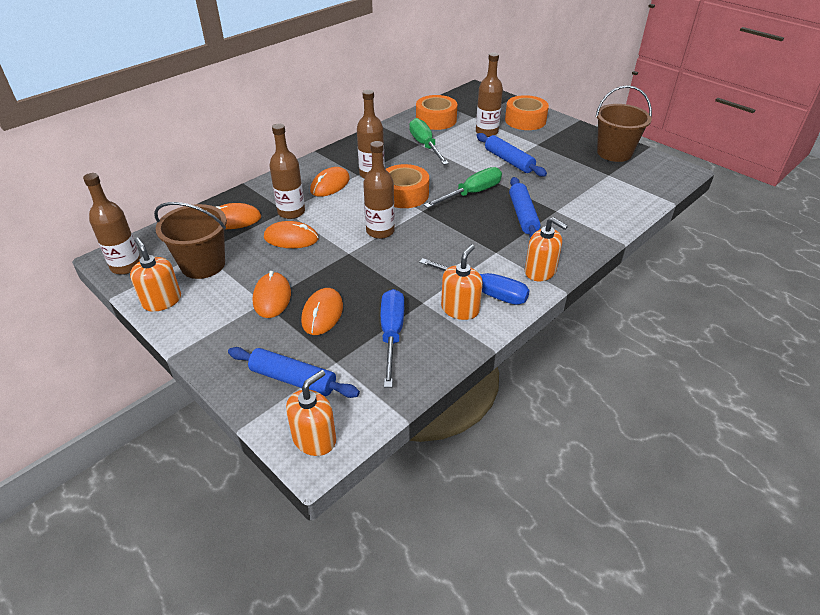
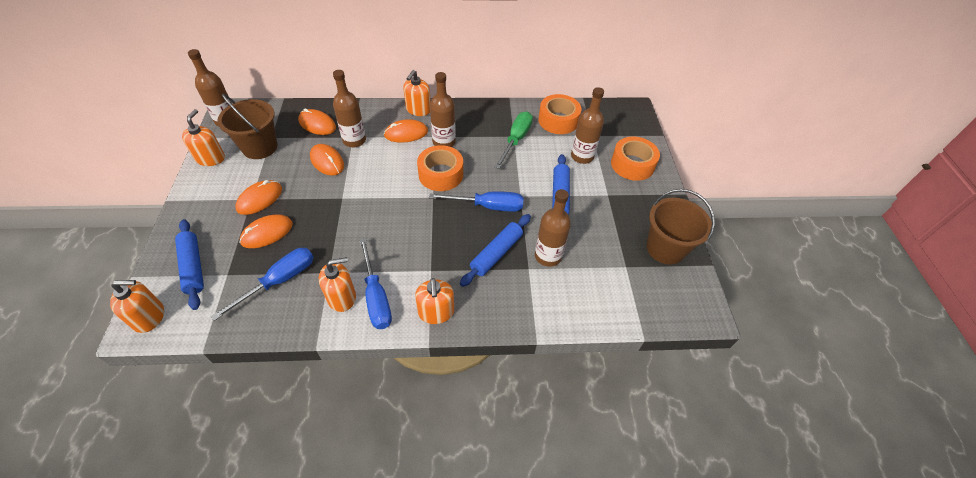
camera: 40 degrees right, 10 degrees up
(313, 165) = (418, 110): none -> orange soap dispenser
(380, 231) = (383, 194): brown bottle -> brown bottle (548, 256)
(471, 193) = (488, 206): green screwdriver -> blue screwdriver

